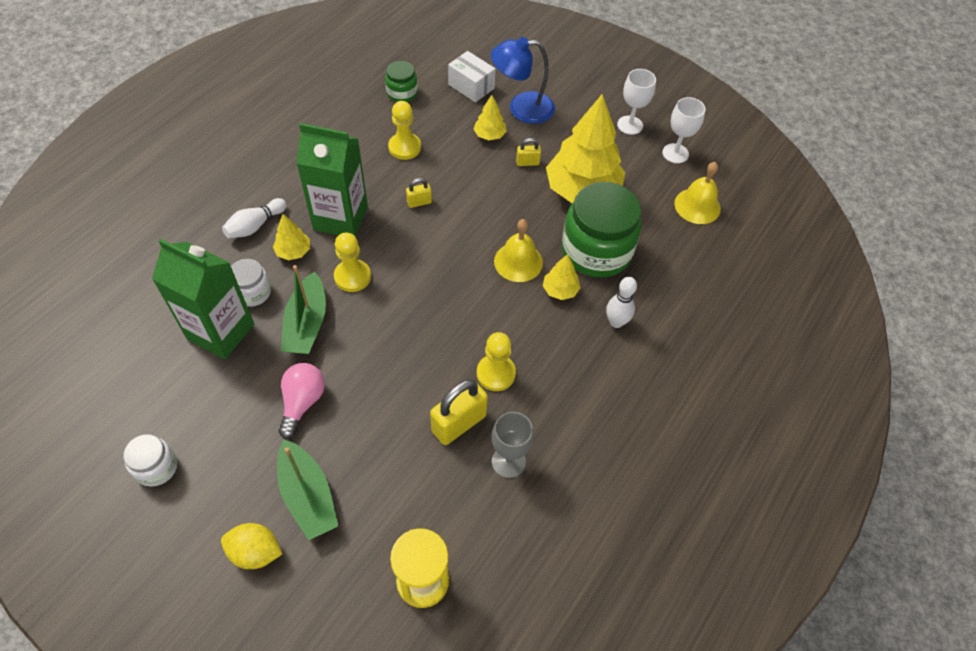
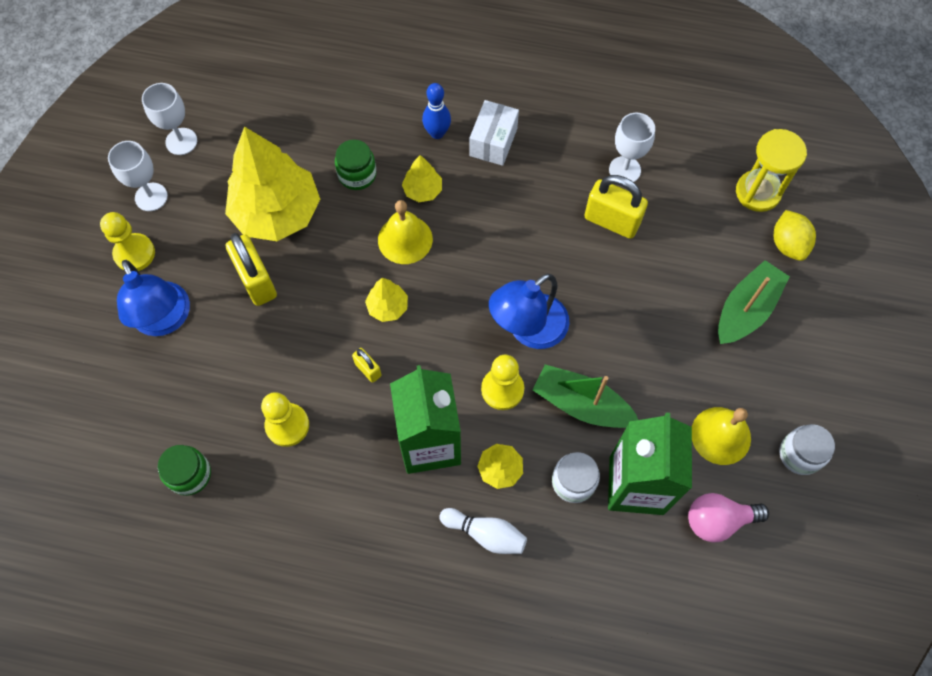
camera: 110 degrees left, 10 degrees up
(255, 552) = (814, 325): yellow lemon -> yellow lemon (788, 244)
(302, 402) = (666, 361): pink light bulb -> pink light bulb (718, 520)
(307, 324) = (582, 404): green boat -> green boat turned 135 degrees counterclockwise
(391, 314) = (528, 329): none -> blue lamp
(471, 86) = (145, 394): white box -> white box (493, 142)
(489, 135) = (227, 338): yellow tree -> yellow tree (388, 307)
(496, 373) = (545, 211): yellow pawn -> yellow pawn (134, 253)
(508, 461) = (624, 170): grey goblet -> white goblet
(527, 162) = (256, 281): yellow padlock -> yellow padlock, size x1.95
(596, 251) = (357, 174): green jar -> green jar, size x0.49
(616, 322) = (437, 133): white bowling pin -> blue bowling pin
(697, 206) = (253, 103): yellow bell -> yellow bell (720, 435)

